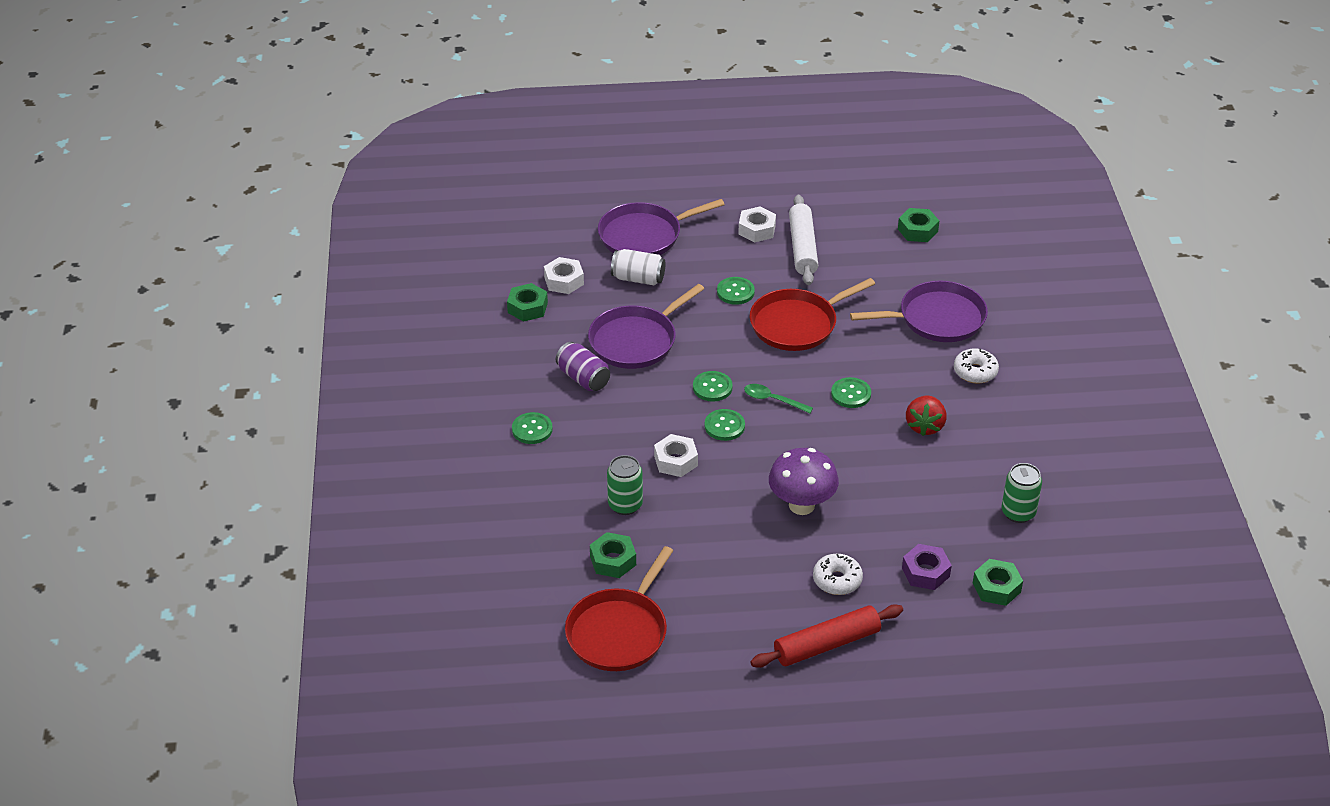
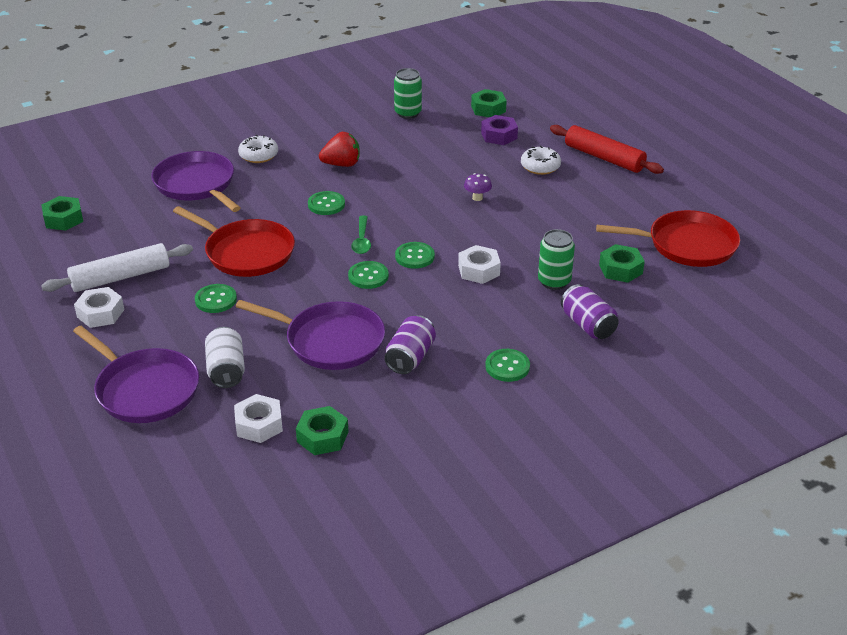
camera: 115 degrees left, 5 degrees down
(548, 501) = (588, 325): none -> purple can
(801, 505) = (477, 198): purple mushroom -> purple mushroom, size x0.46

